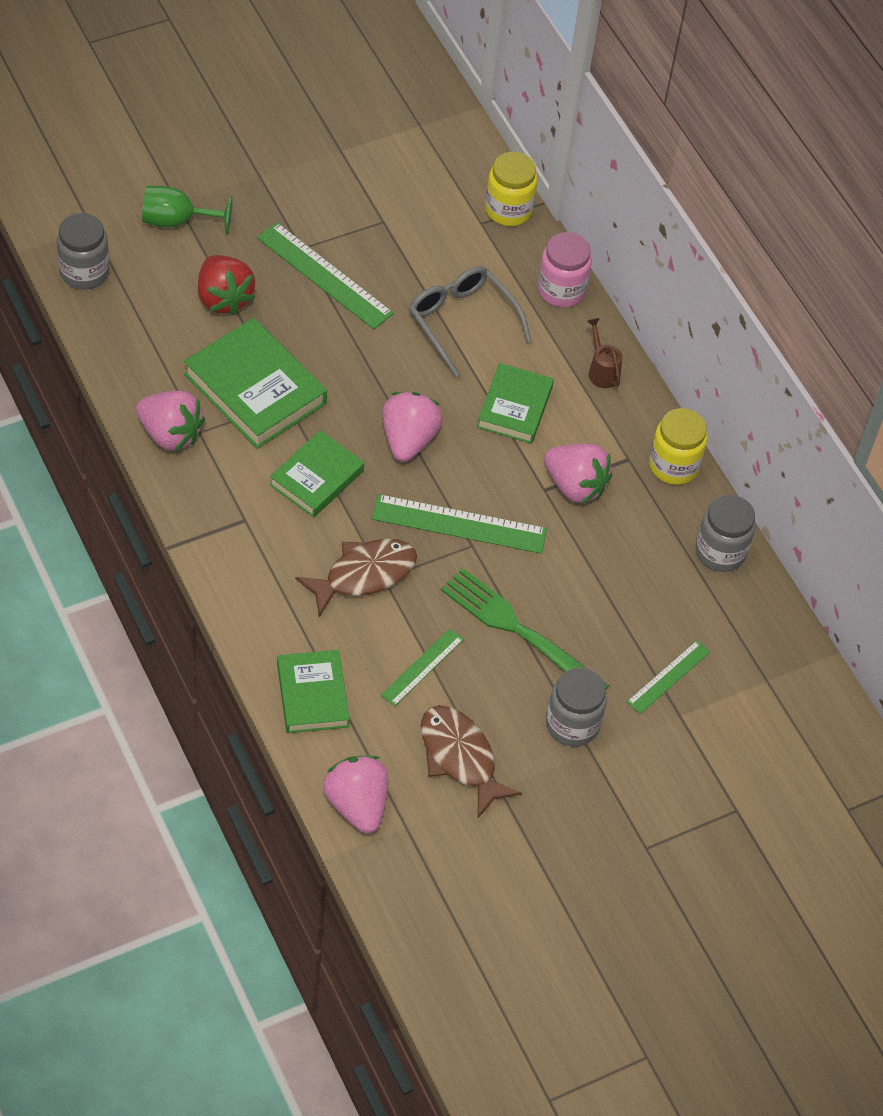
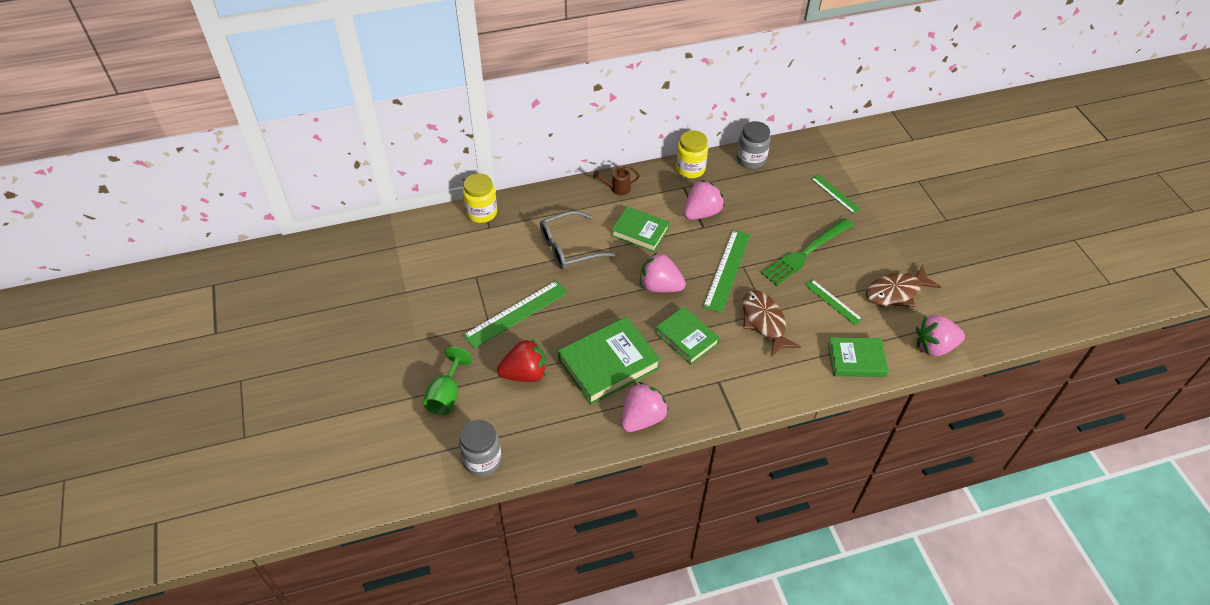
camera: 75 degrees left, 5 degrees down
(561, 290) = (552, 197): pink jar -> none
(572, 724) = (869, 239): grey jar -> none

